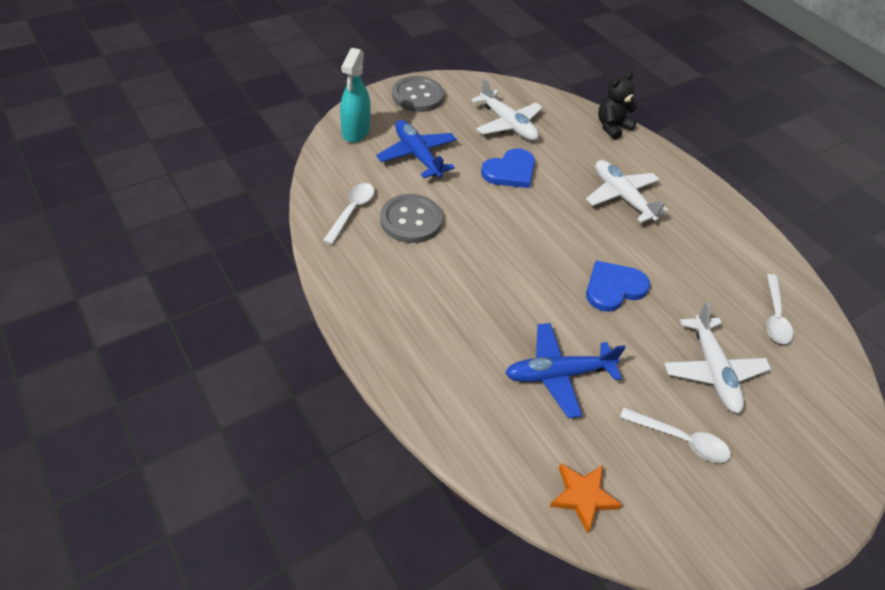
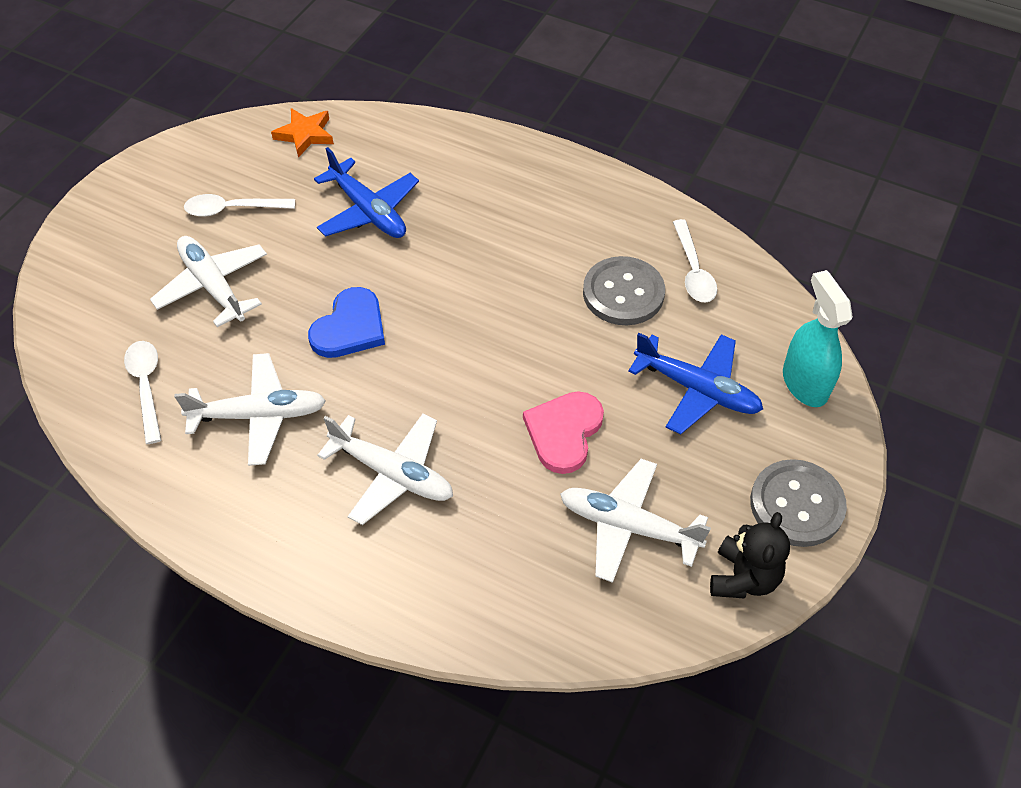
camera: 155 degrees right, 5 degrees up
(510, 171) = (564, 432): blue heart -> pink heart
(558, 374) = (368, 211): blue plane -> blue plane turned 90 degrees clockwise
(612, 127) = (467, 625): black teddy bear -> black teddy bear (743, 578)
(696, 262) = (259, 415): none -> white plane

